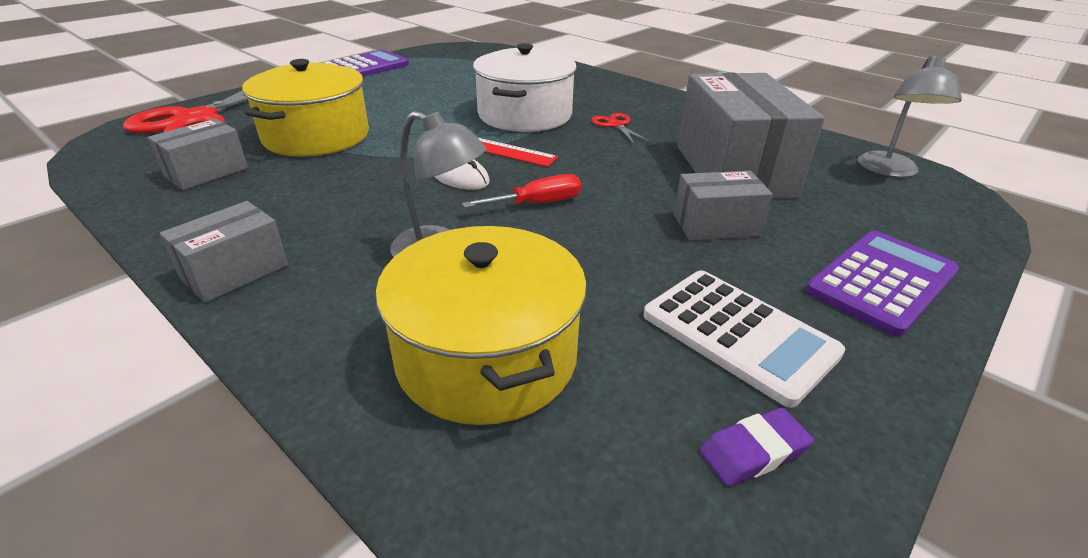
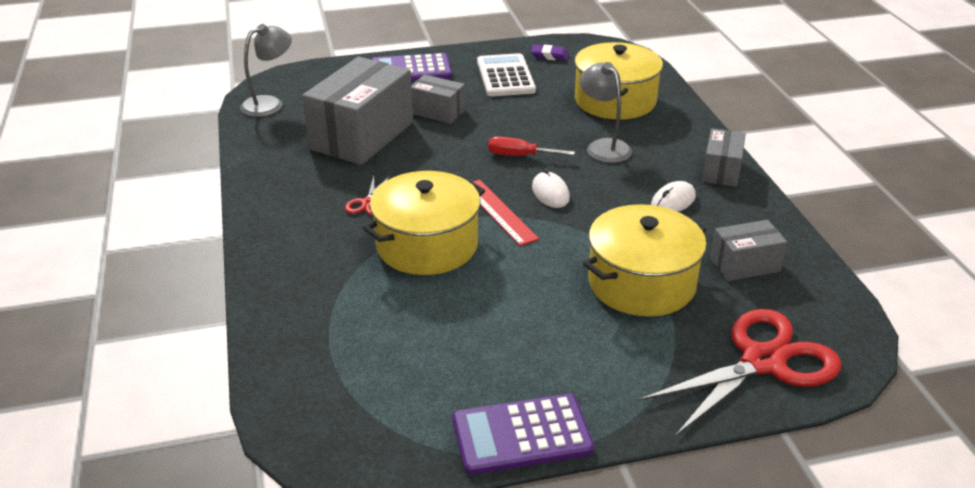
camera: 145 degrees left, 0 degrees up
(235, 272) = (721, 171): grey box -> grey box turned 60 degrees counterclockwise
(304, 209) = (673, 201): none -> white mouse
(524, 115) = (427, 245): white pot -> yellow pot

